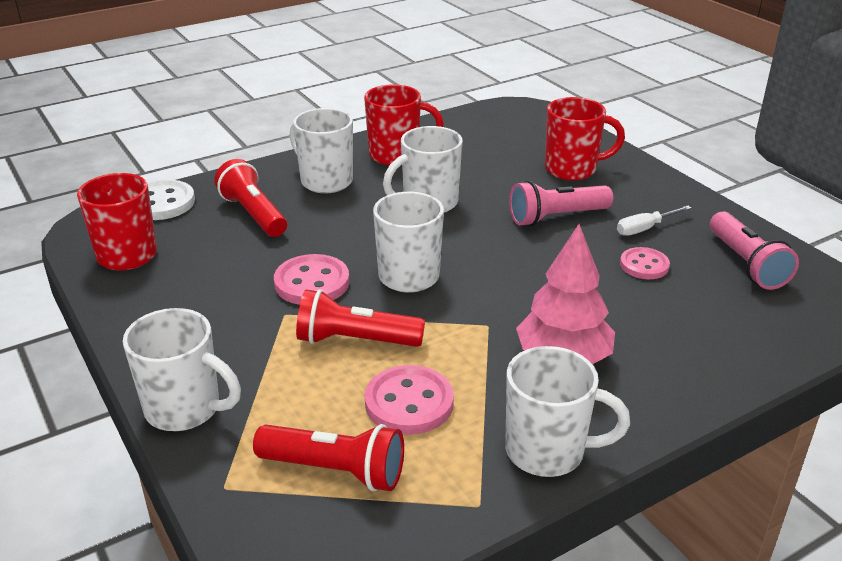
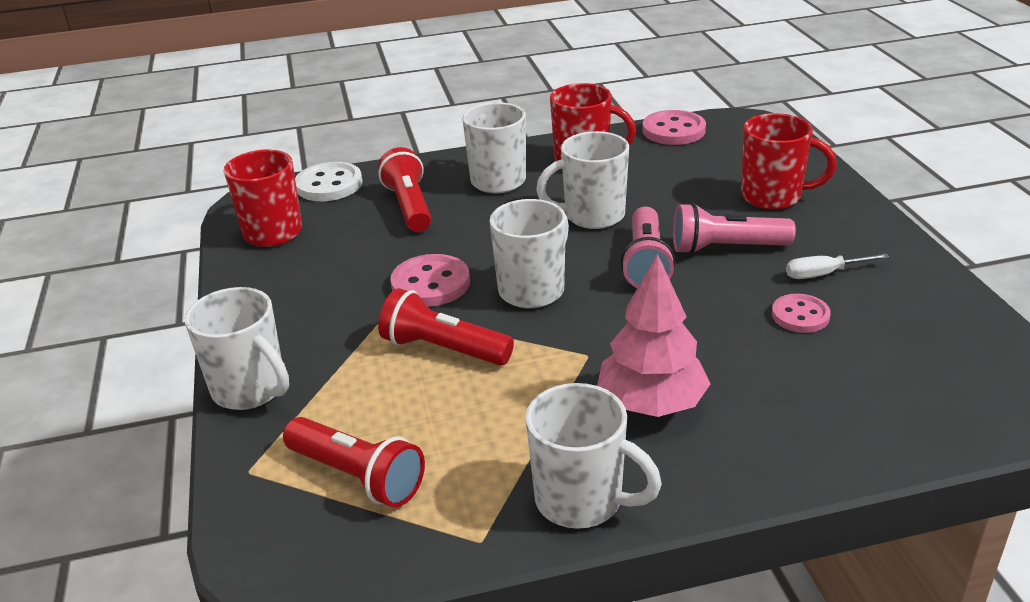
camera: 20 degrees right, 0 degrees up
(409, 403) = (464, 422): pink button -> pink button (673, 130)
(746, 264) = (928, 331): pink flashlight -> pink flashlight (646, 263)

